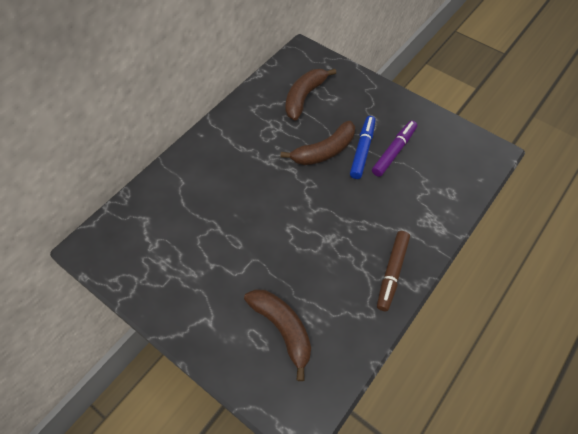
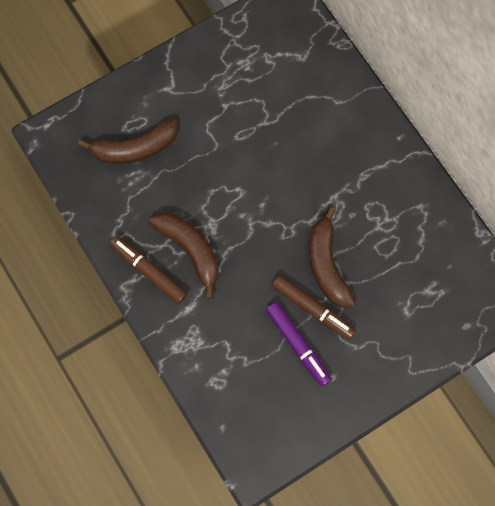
camera: 110 degrees right, 15 degrees up
(304, 97) = (420, 274): brown banana -> brown banana (190, 250)
(362, 150) = (312, 309): blue marker -> brown marker

